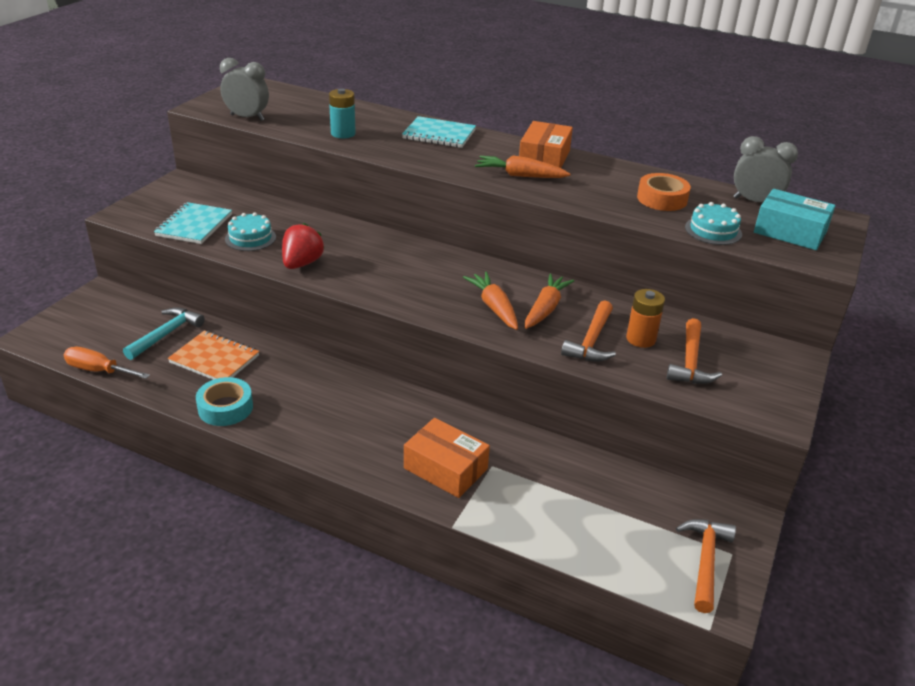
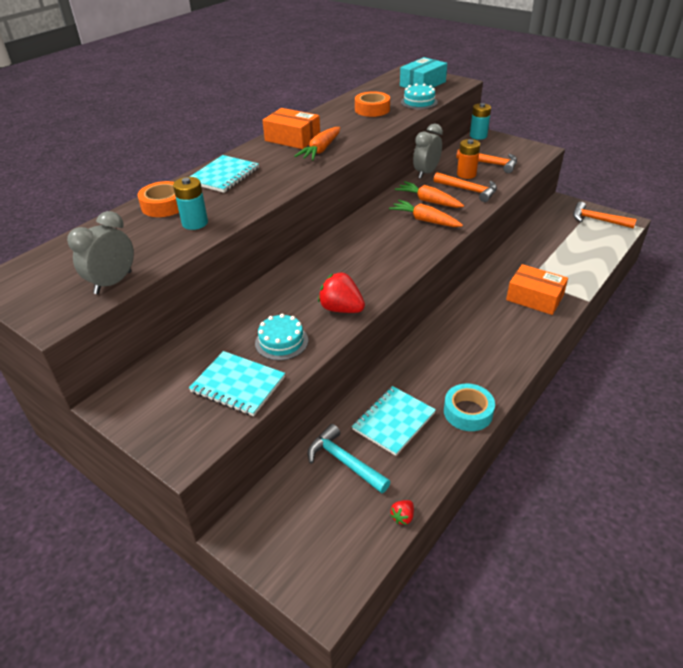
camera: 75 degrees left, 5 degrees up
(98, 370) = (403, 517): orange screwdriver -> red strawberry
(214, 359) = (393, 421): orange notebook -> turquoise notebook
(373, 118) = (164, 205): none -> orange tape
(445, 468) = (534, 298): orange box -> orange box turned 75 degrees clockwise
(494, 307) = (425, 220): orange carrot -> orange carrot turned 45 degrees clockwise
(755, 202) = (382, 86): grey clock -> grey clock (426, 173)
(788, 351) = (478, 136): none -> turquoise battery

